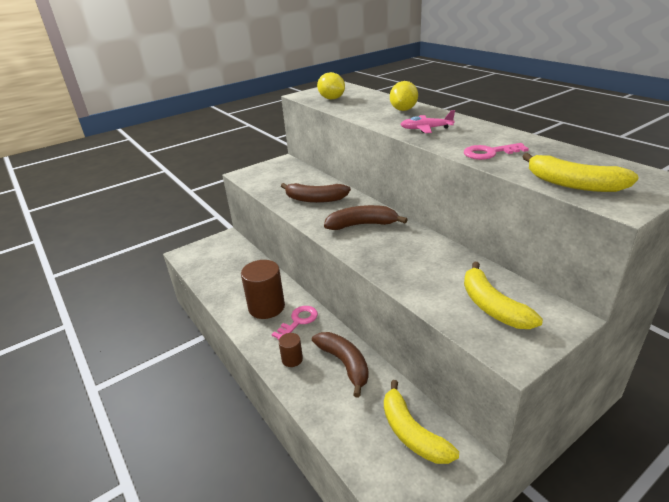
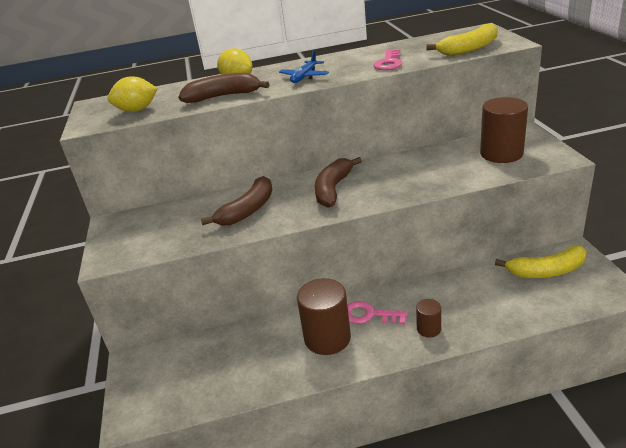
camera: 65 degrees left, 0 degrees up
(298, 321) = (369, 315): pink key -> pink key turned 45 degrees counterclockwise
(345, 364) = (451, 293): brown banana -> brown banana (223, 96)
(426, 129) = (304, 77): pink plane -> blue plane
(492, 306) = (501, 154): yellow banana -> brown cylinder

